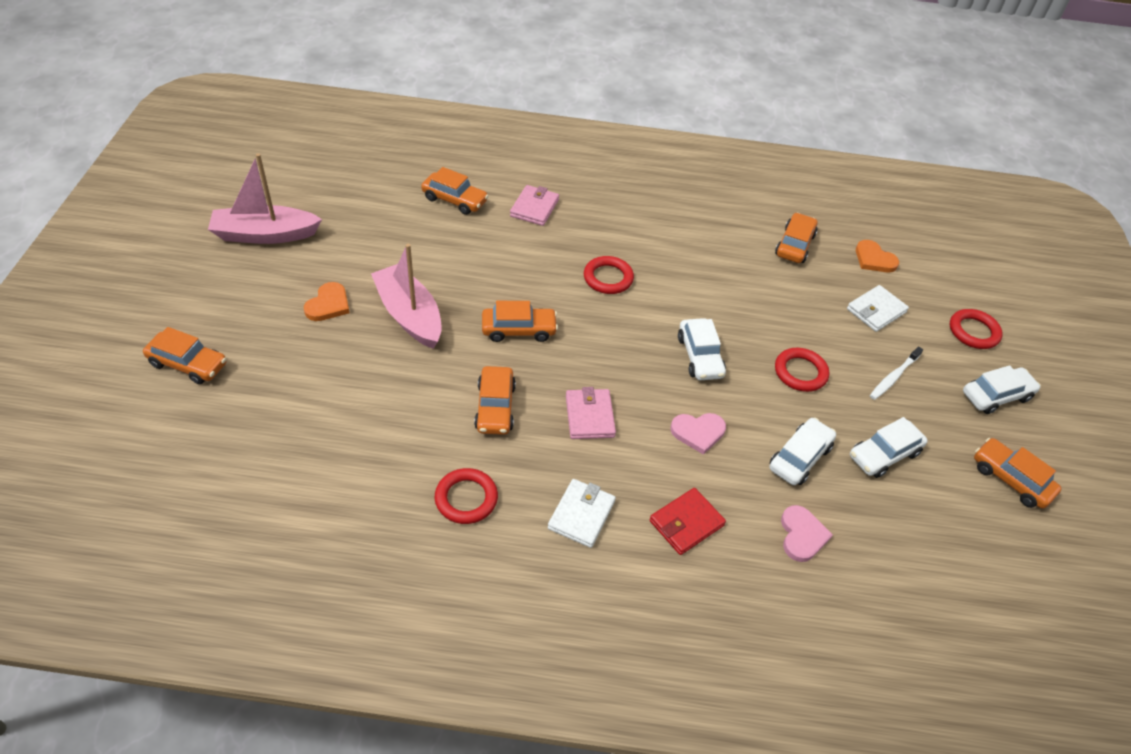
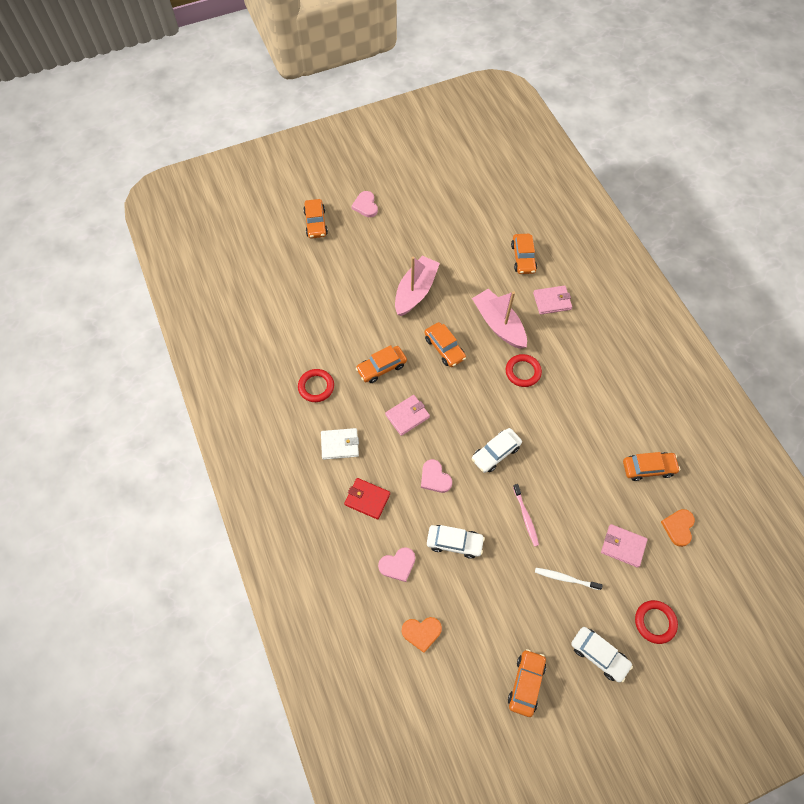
camera: 65 degrees right, 15 degrees up
(221, 297) = (365, 205): none -> pink heart
(265, 234) = (421, 193): pink boat -> pink boat (499, 324)
(328, 304) = (395, 252): orange heart -> orange heart (421, 632)
(800, 372) = (526, 517): red ring -> pink toothbrush
(876, 311) = (623, 546): white wallet -> pink wallet
(884, 454) = (491, 593): white car -> none

